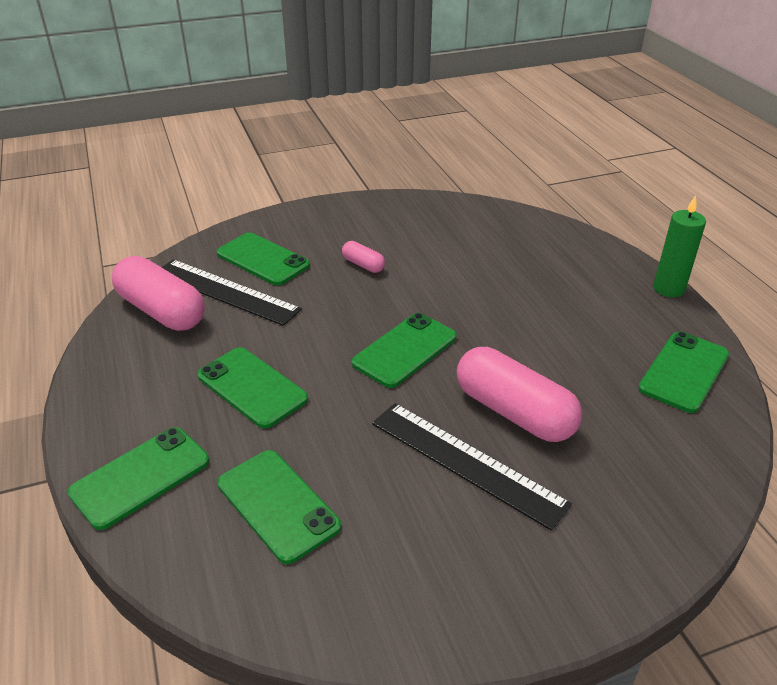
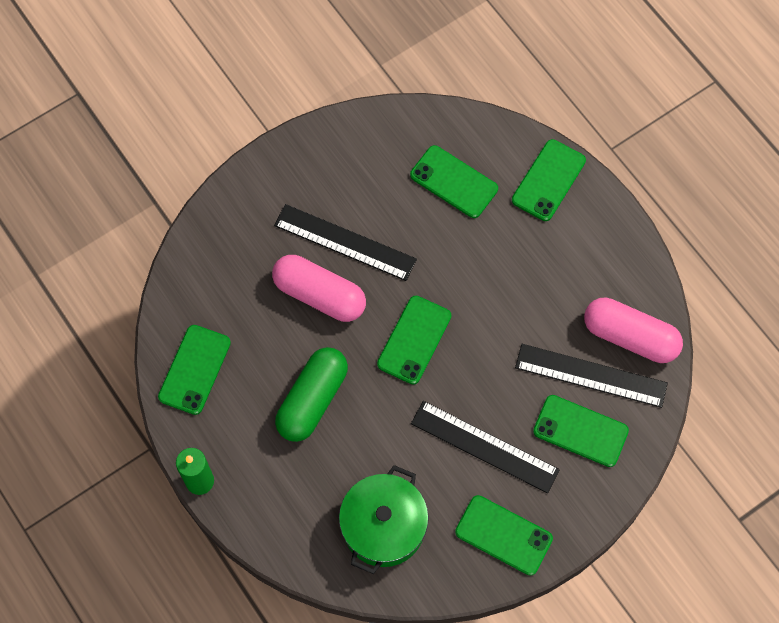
camera: 165 degrees right, 30 degrees up
(252, 387) = (514, 272): green phone -> green phone (503, 535)
(363, 265) = (484, 446): pink capsule -> black ruler
(481, 236) = (383, 526): none -> green pot
(538, 324) = (312, 400): none -> green capsule

